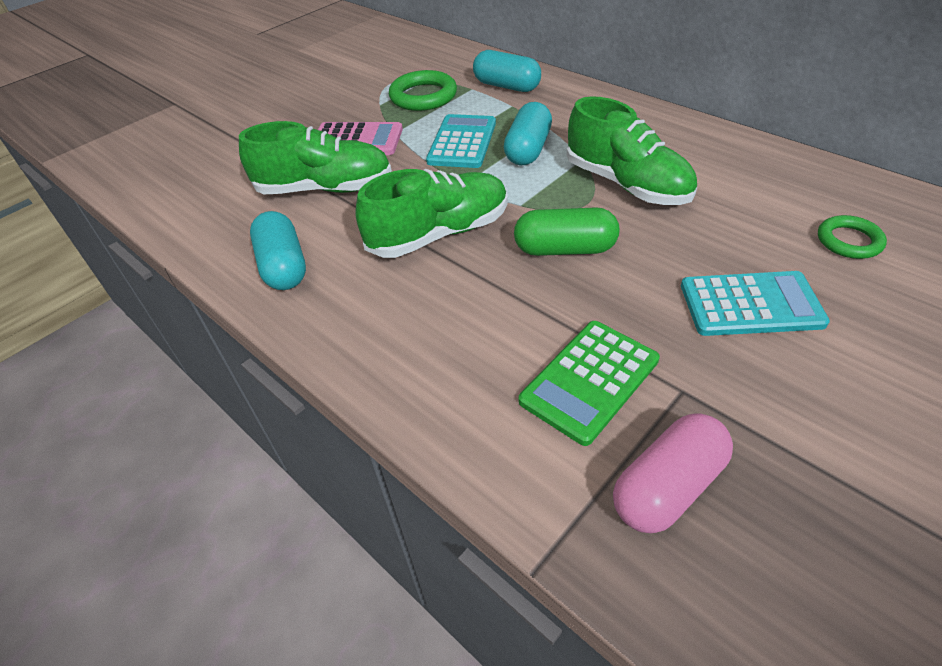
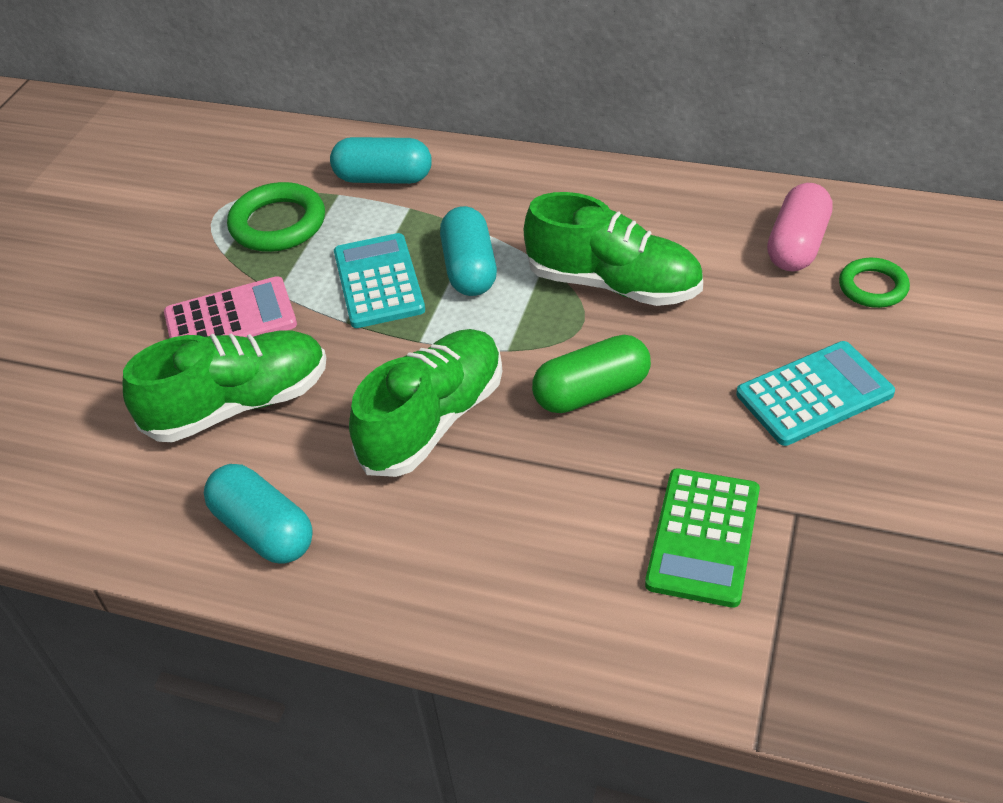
camera: 25 degrees left, 0 degrees up
(667, 486) = (830, 614): pink capsule -> pink capsule (797, 245)

